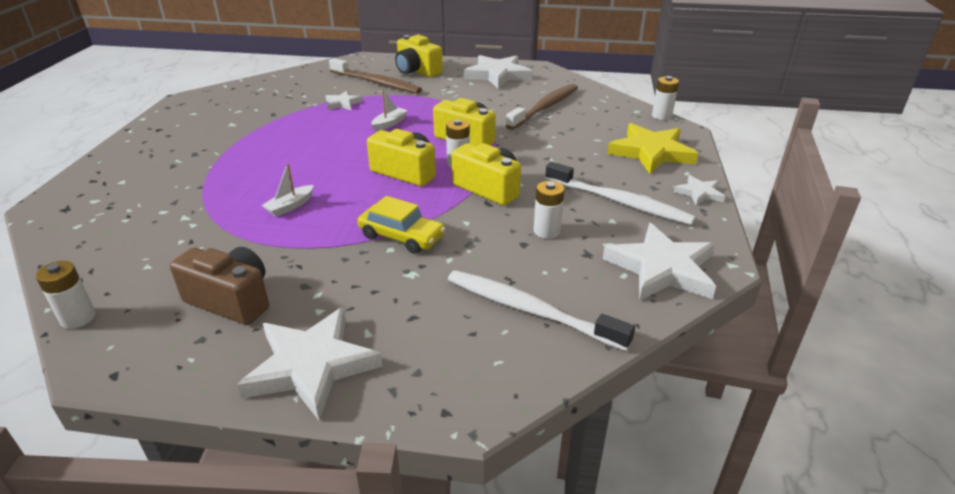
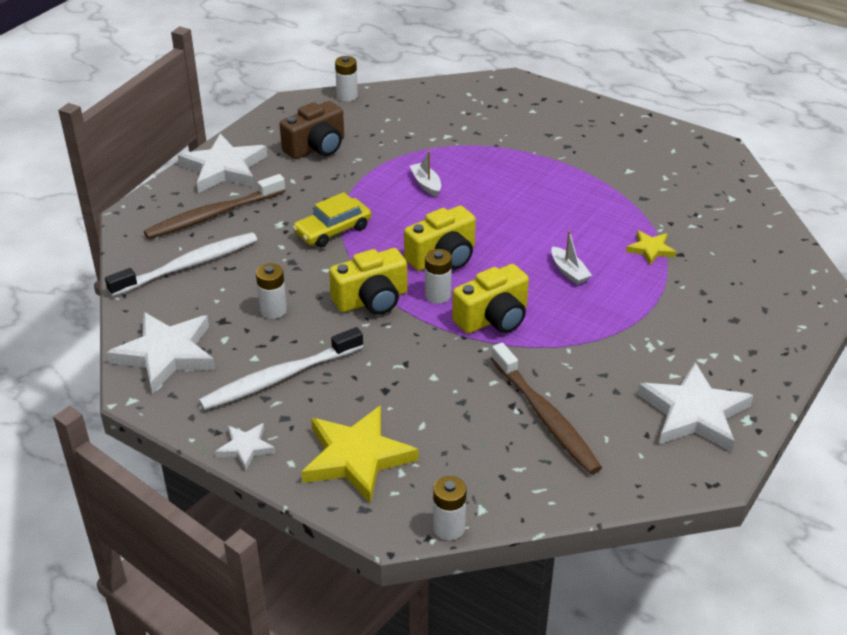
camera: 115 degrees right, 5 degrees up
(343, 103) = (650, 249): white star -> yellow star
(376, 83) = (711, 289): brown toothbrush -> brown toothbrush (213, 215)
(417, 71) = (745, 335): yellow camera -> none

